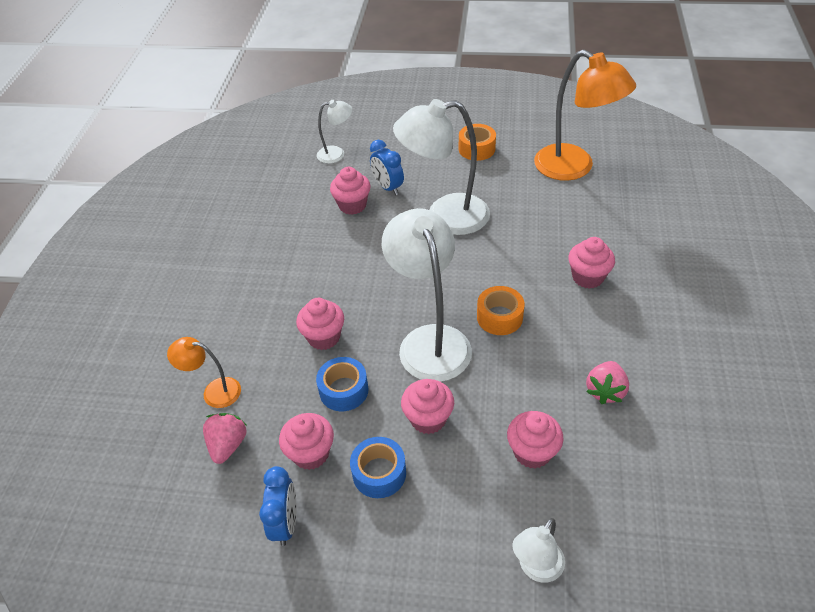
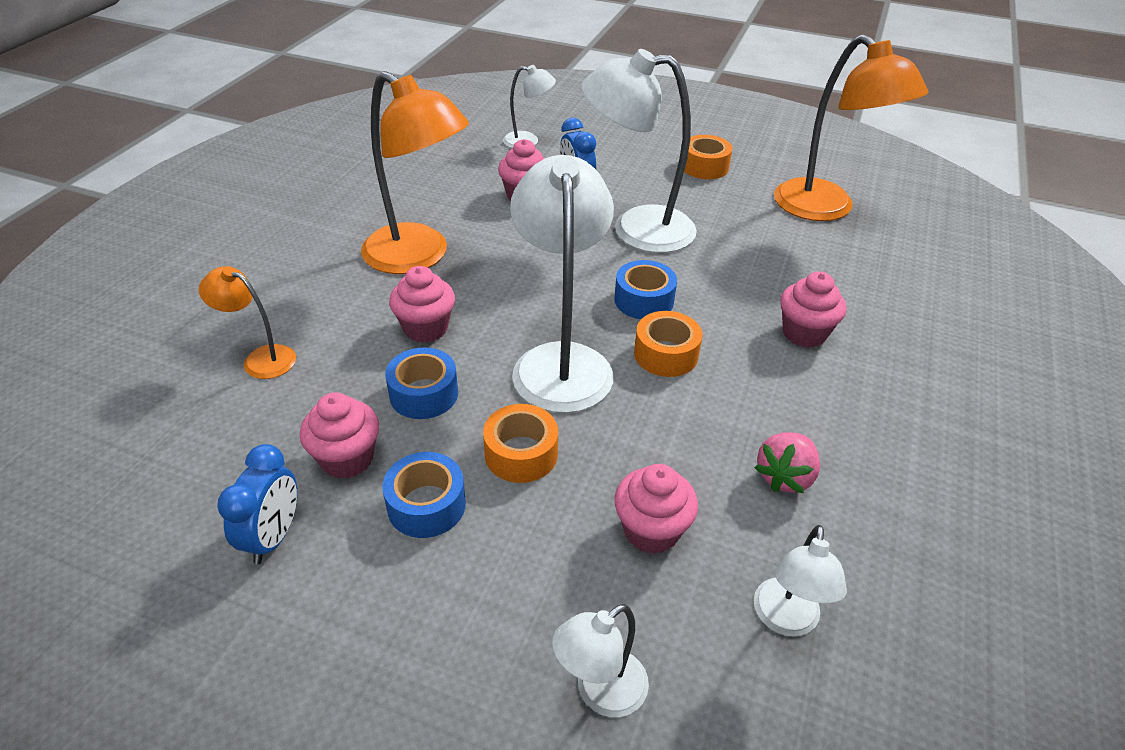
camera: 10 degrees right, 5 degrees down
(228, 445) = (247, 423): pink strawberry -> none
(294, 278) = (418, 257): none -> orange lamp
(428, 419) = (521, 454): pink cupcake -> orange tape
(470, 276) = (644, 300): none -> blue tape
(633, 490) = (785, 620): none -> white lamp

